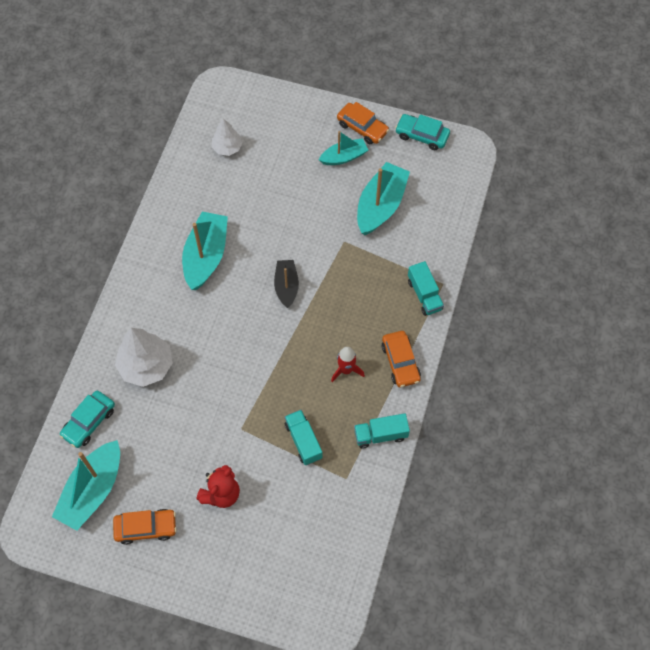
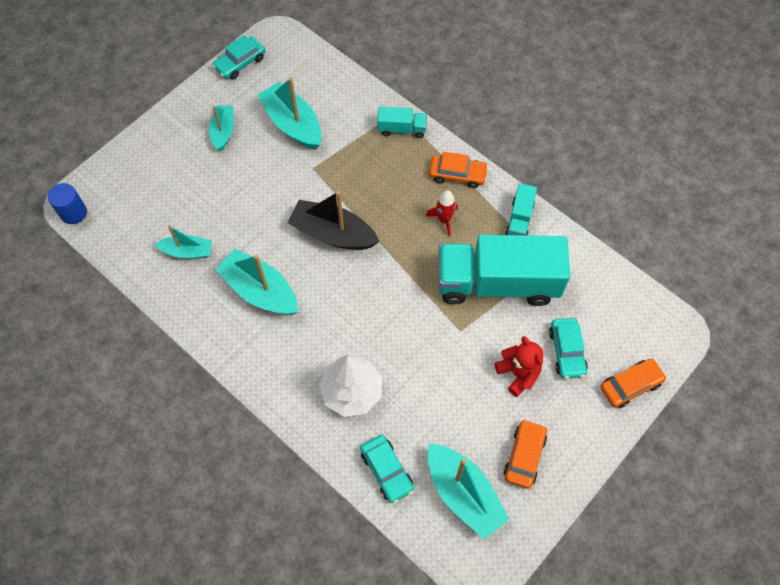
camera: 65 degrees left, 0 degrees up
(211, 92) = (73, 213): none -> blue cylinder
(216, 187) = (187, 251): none -> turquoise boat
(227, 148) = (149, 224): white tree -> none
(262, 528) = (566, 351): none -> turquoise car
(286, 286) = (333, 234): black boat -> black boat, size x1.65
(303, 441) = (497, 283): turquoise truck -> turquoise truck, size x2.31
(362, 128) = (201, 104): orange car -> orange car (630, 385)

